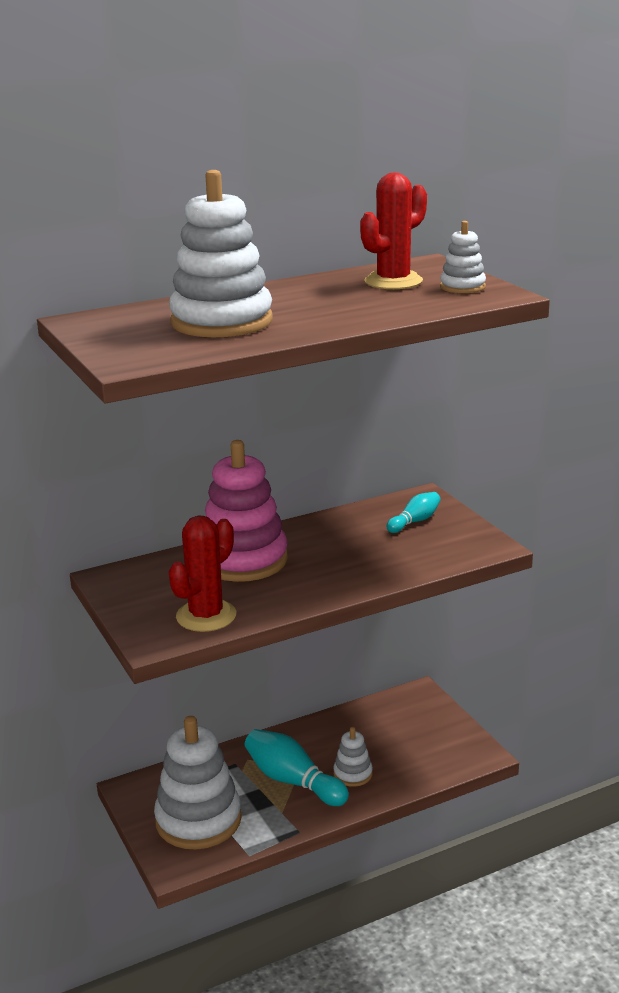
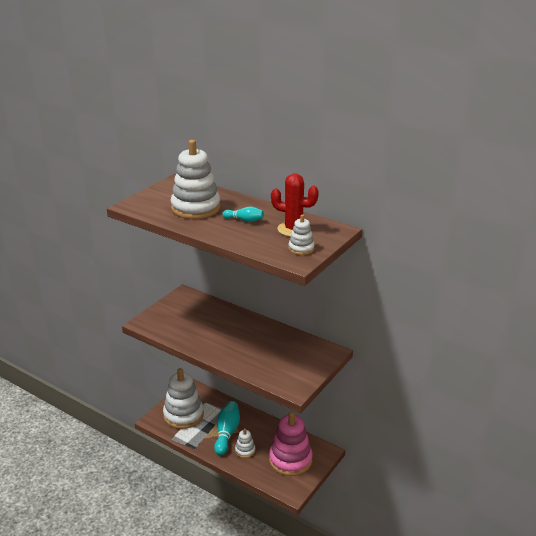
camera: 60 degrees right, 5 degrees up
(206, 616) = (169, 328): red cactus -> none
(243, 560) = (223, 321): pink stacking toy -> pink stacking toy (290, 460)
(414, 521) = (301, 357): turquoise bowling pin -> turquoise bowling pin (244, 220)

